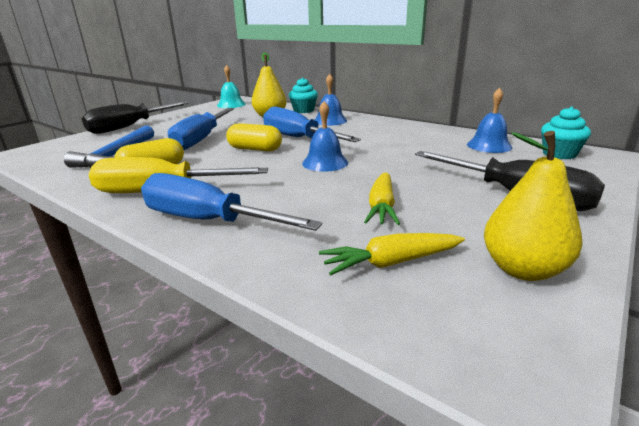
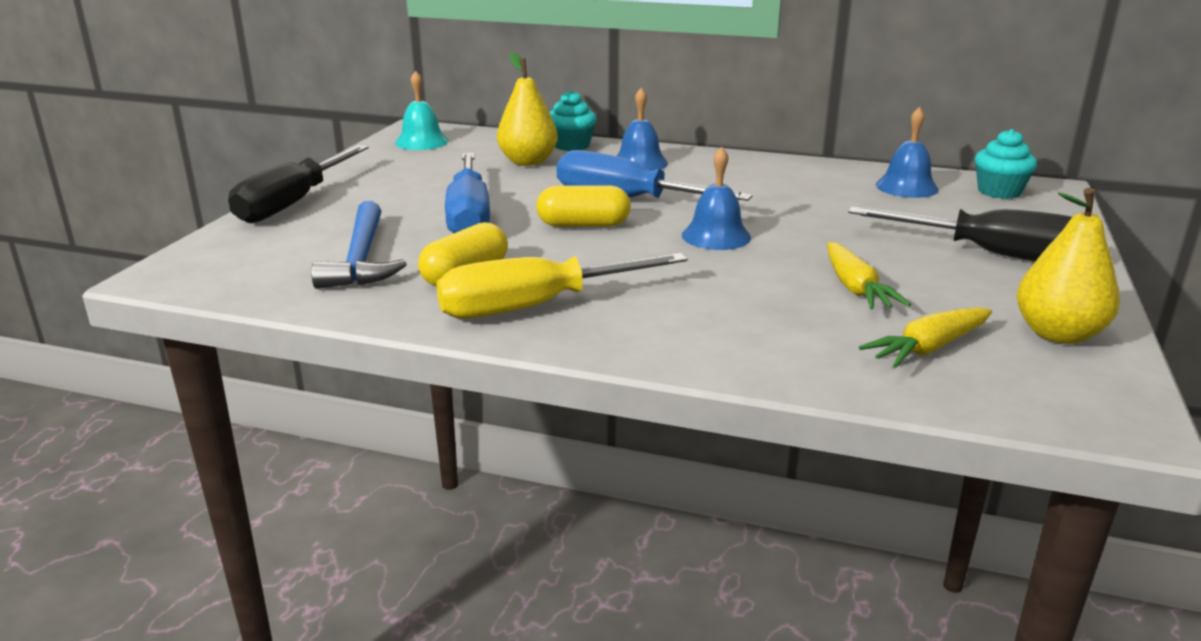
camera: 20 degrees left, 0 degrees up
(206, 220) = (658, 336): blue screwdriver -> none

